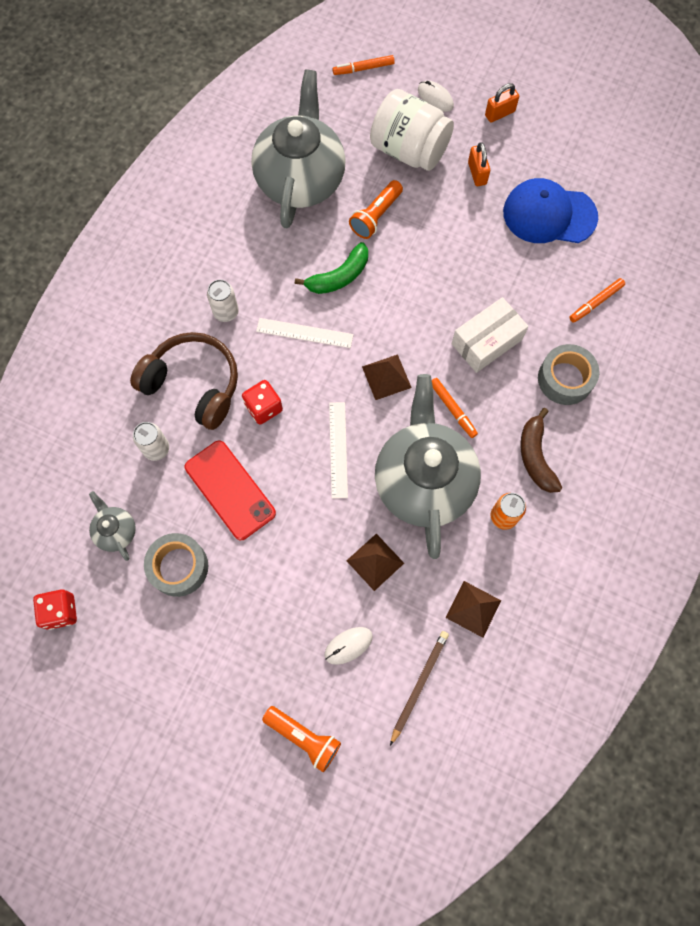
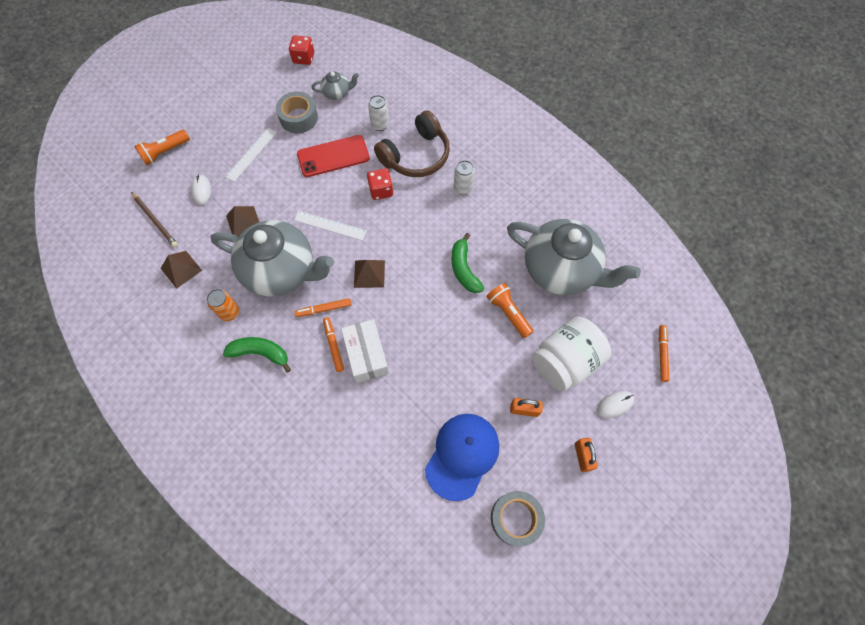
camera: 110 degrees right, 5 degrees down
(304, 333) = (426, 232): white ruler -> white ruler (251, 154)
(535, 456) = (260, 353): brown banana -> green banana
(565, 379) = (309, 402): grey tape -> grey tape (515, 518)
(596, 302) = (363, 458): orange marker -> orange marker (333, 345)

